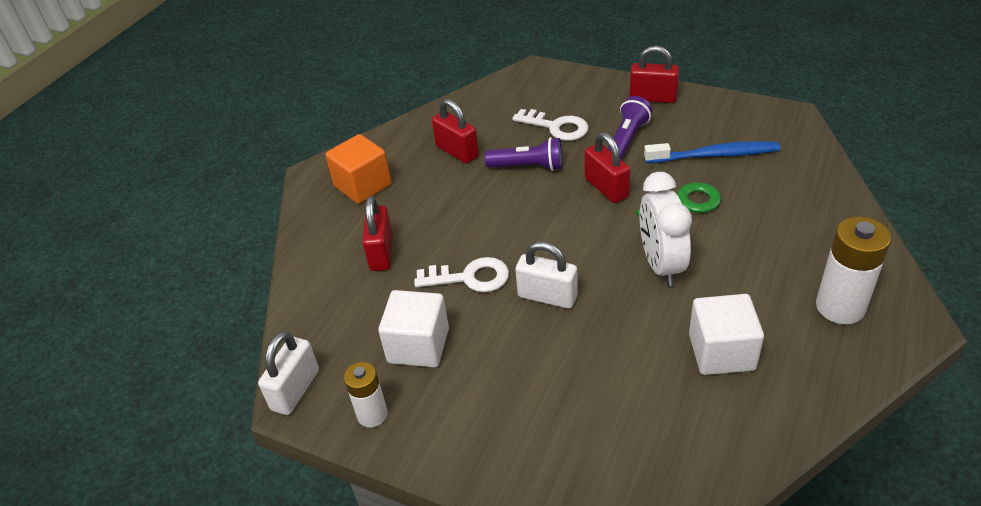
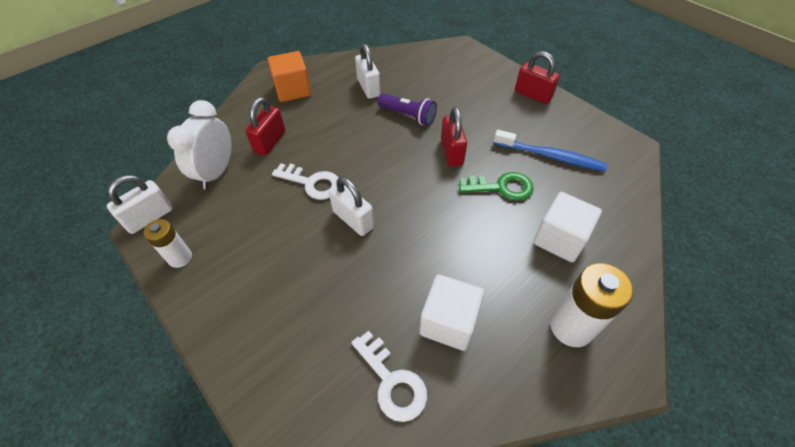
camera: 20 degrees right, 10 degrees up
(418, 346) = (244, 219): white cube -> white cube (559, 239)
(457, 152) = (368, 88): red padlock -> white padlock
(556, 127) = (448, 93): white key -> white key (392, 381)
(627, 139) = (492, 120): purple flashlight -> none
(661, 265) = (451, 229): white clock -> white clock (217, 172)

